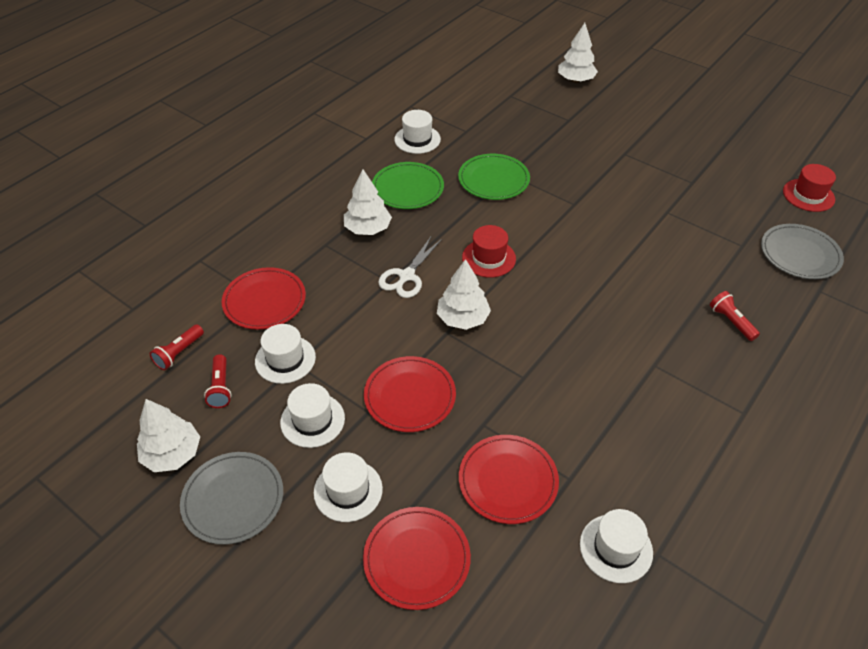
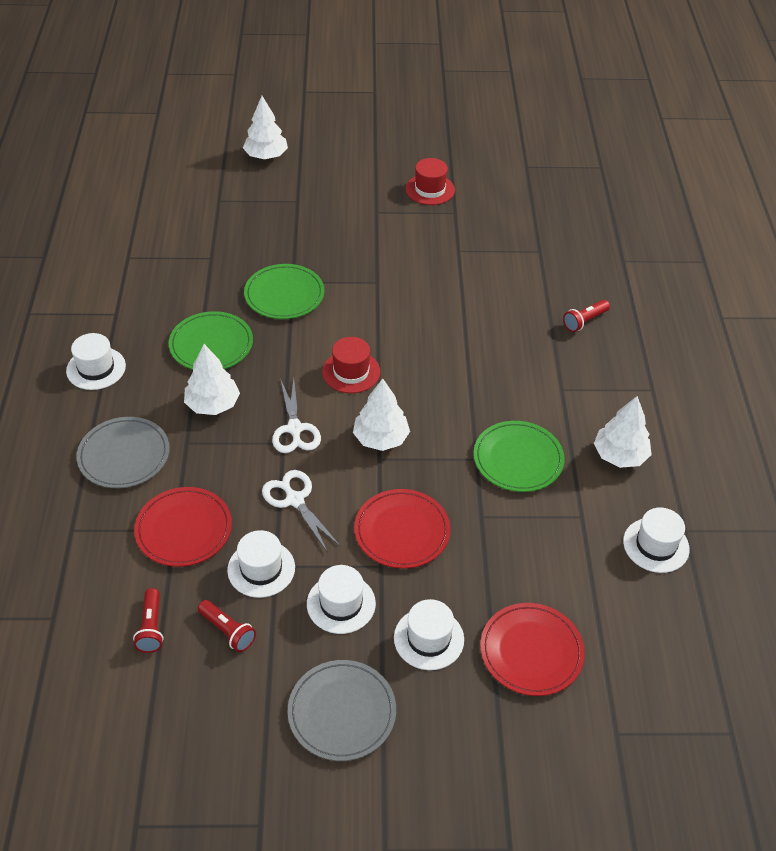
camera: 40 degrees left, 0 degrees up
(172, 454) = (246, 715): white tree -> white tree (620, 455)
(356, 326) = (295, 500): none -> white scissors
(417, 139) = (170, 290): white hat -> white hat (96, 368)
(508, 481) = (540, 547): red plate -> none
(559, 398) = (518, 459): none -> green plate
(731, 321) = (584, 321): red flashlight -> red flashlight turned 60 degrees counterclockwise
(800, 254) = (585, 237): grey plate -> grey plate (124, 455)
(808, 195) = (551, 181): red hat -> red hat (430, 189)

